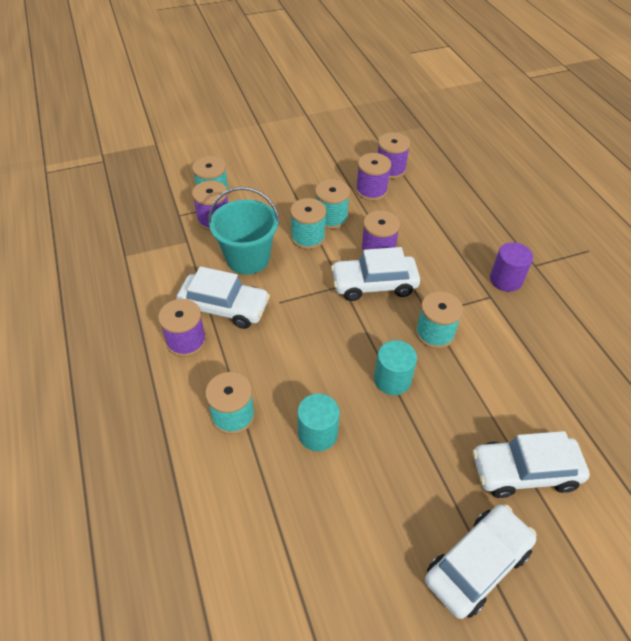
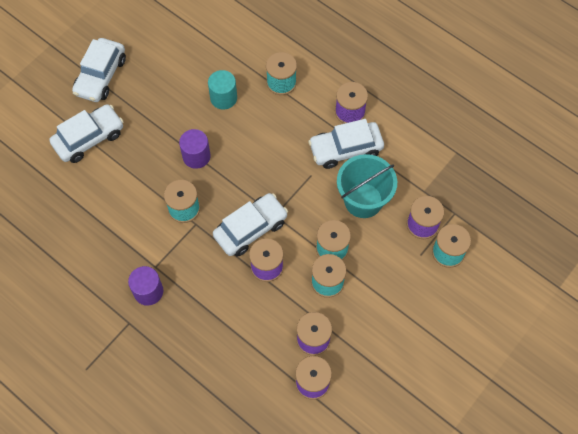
camera: 150 degrees right, 15 degrees up
(392, 379) = (196, 156): turquoise cylinder -> purple cylinder

